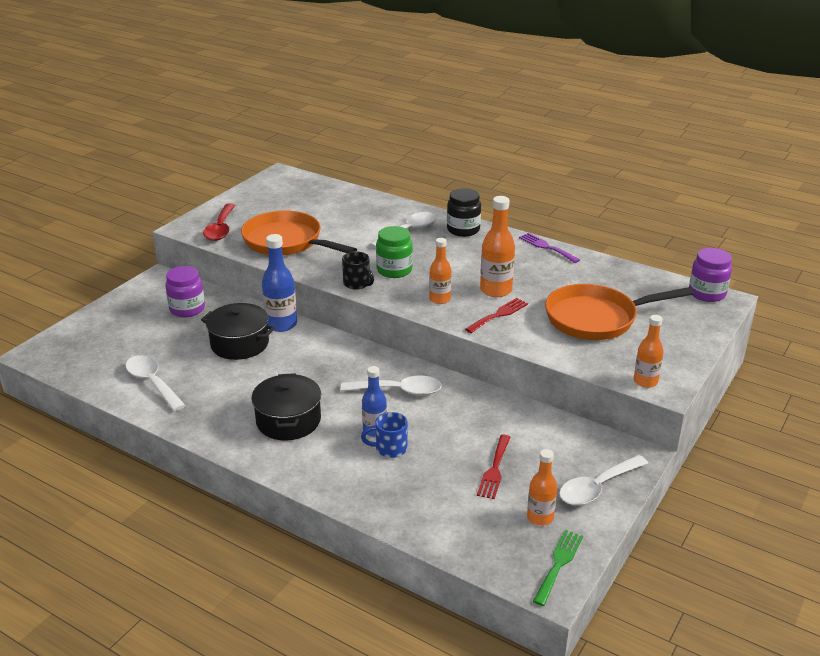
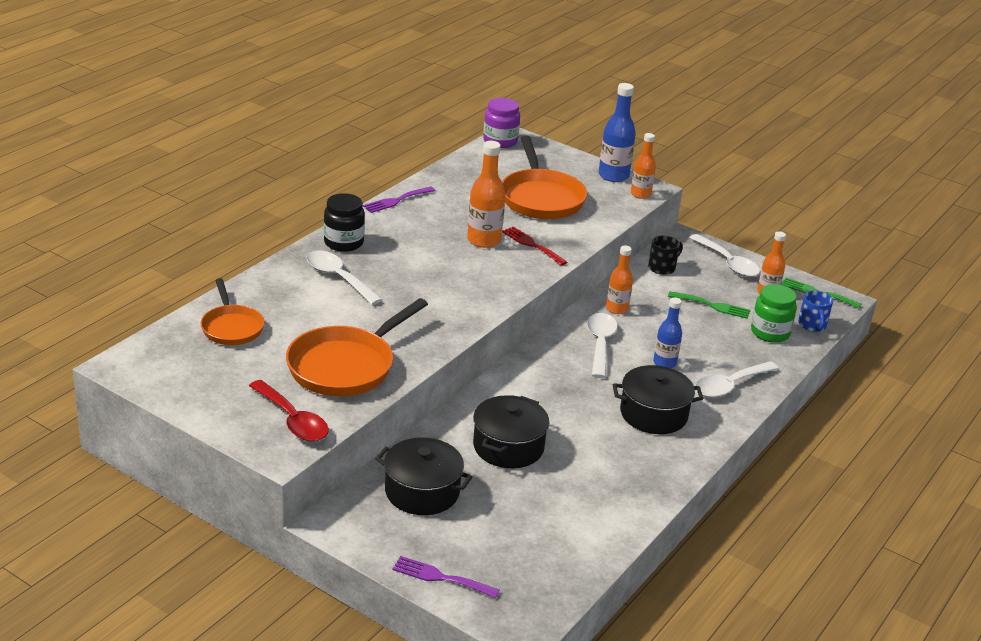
camera: 90 degrees left, 0 degrees up
(94, 320) = (440, 577): none -> purple fork
(152, 382) = (588, 513): white spoon -> white spoon (730, 386)
(187, 309) = (422, 491): purple jar -> black pot
(220, 229) = (293, 420): red spoon -> red spoon turned 45 degrees clockwise
(281, 324) = (468, 415): blue bottle -> blue bottle (613, 176)
(330, 200) = (231, 327): none -> orange pan
(357, 284) = (461, 321): black mug -> black mug (662, 267)
(390, 448) = (691, 356): blue mug -> blue mug (812, 325)
(394, 270) = (433, 295): green jar -> green jar (770, 333)
(439, 299) = (499, 273): orange bottle -> orange bottle (617, 309)
(494, 469) = (712, 306): red fork -> green fork

